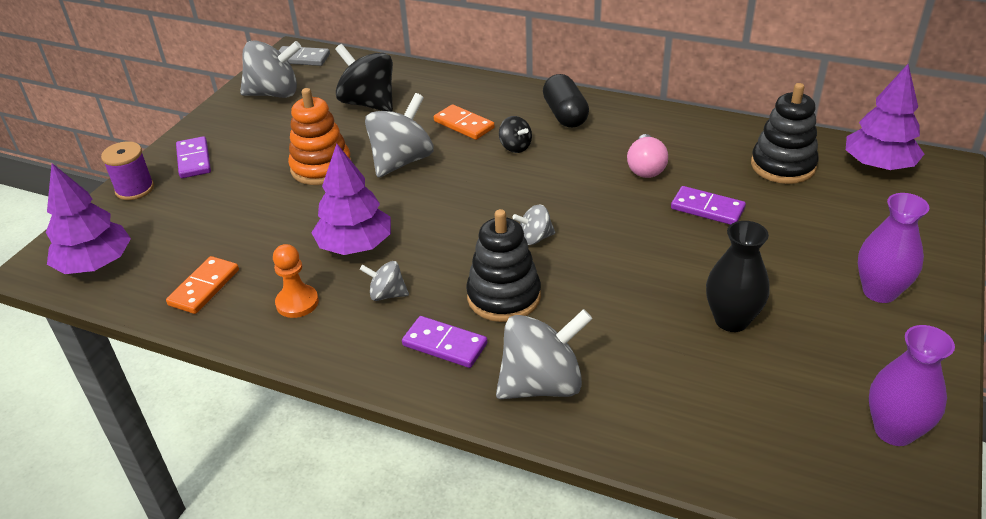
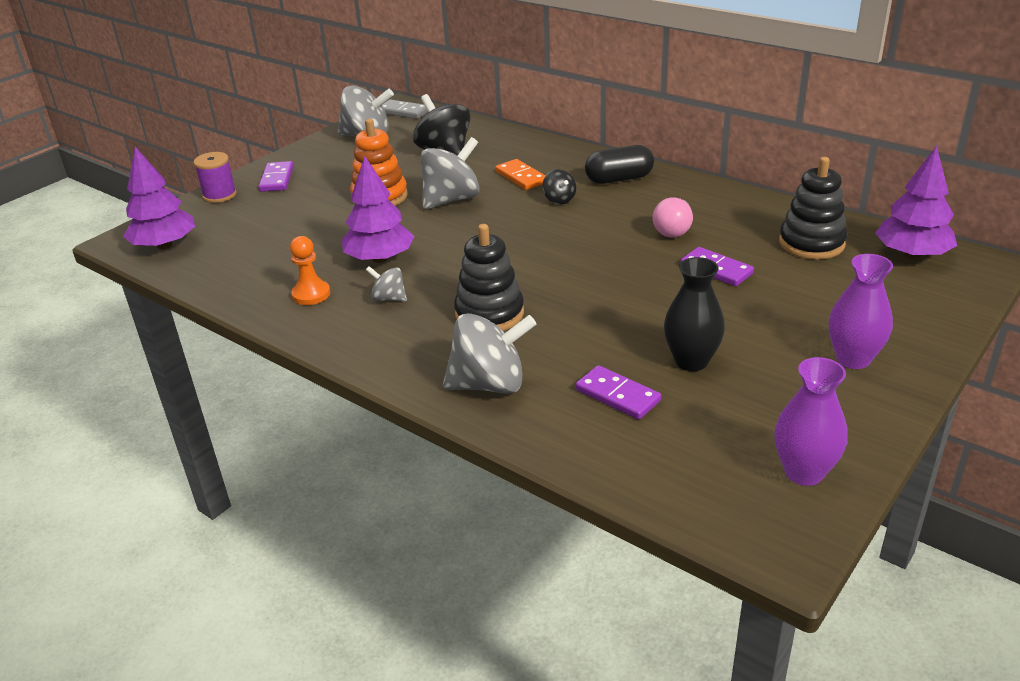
camera: 15 degrees right, 5 degrees down
(204, 287) = (241, 273): orange domino -> none
(444, 345) = (419, 342): purple domino -> purple domino (617, 395)
(535, 238) = (540, 273): grey spinning top -> none
(565, 115) = (619, 179): black capsule -> black capsule turned 75 degrees clockwise

